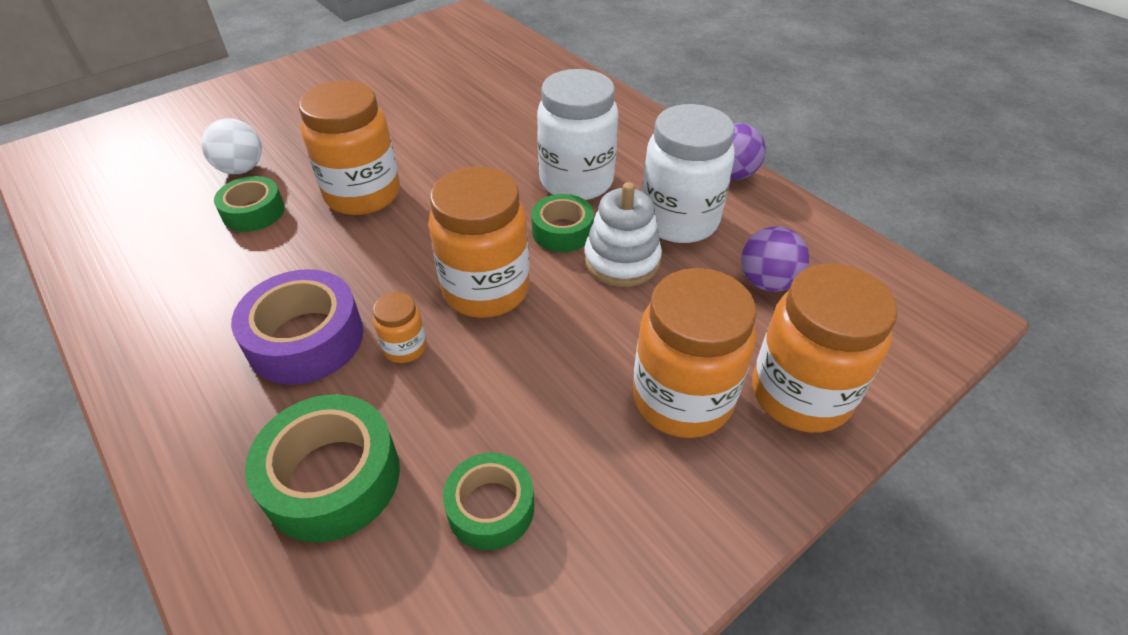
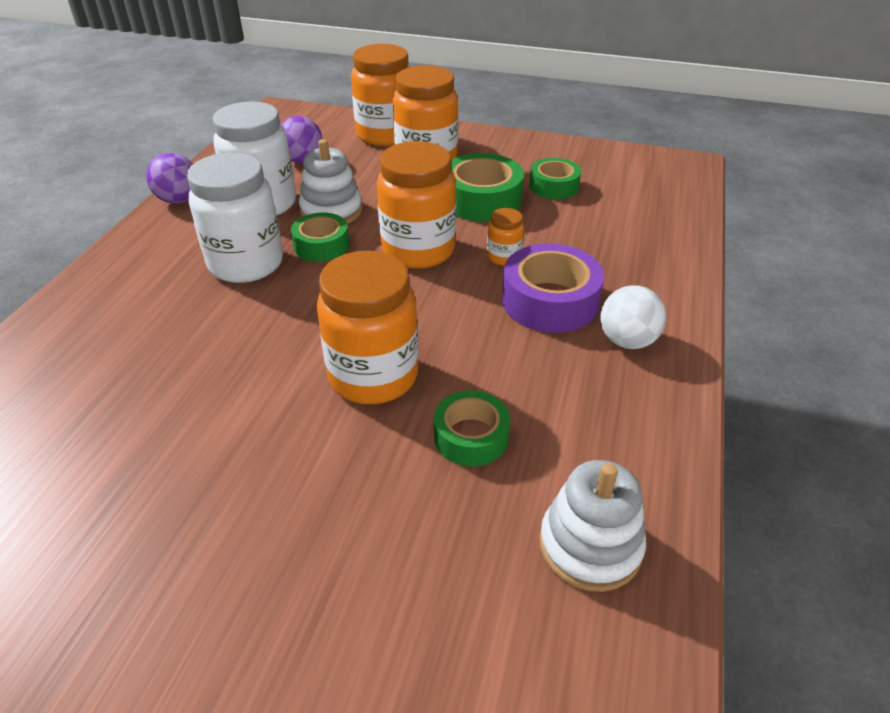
camera: 125 degrees left, 5 degrees down
(123, 217) = (590, 546): none -> white stacking toy
(241, 169) = (419, 512): white ball -> white ball (627, 341)
(332, 478) = (607, 235): green tape -> green tape (481, 200)

